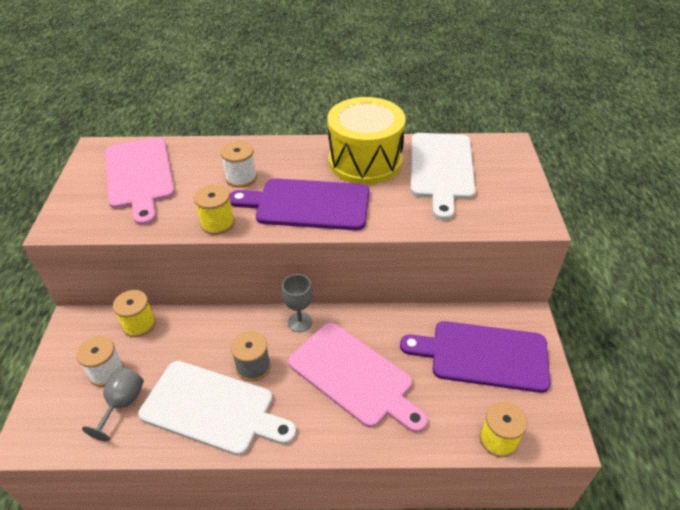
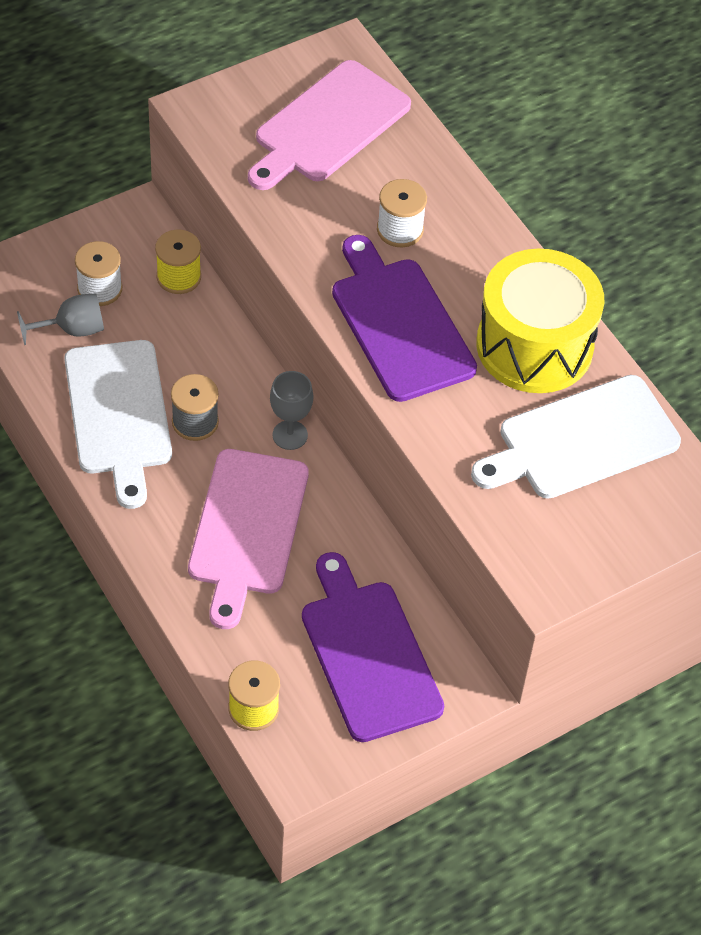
camera: 55 degrees right, 10 degrees up
(217, 223) = (302, 252): yellow spool -> none

